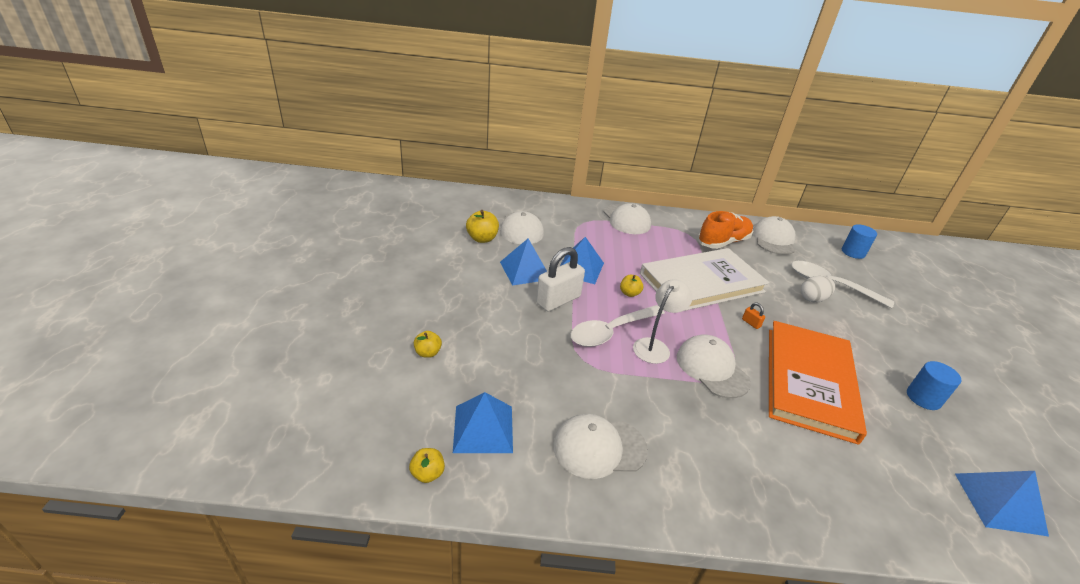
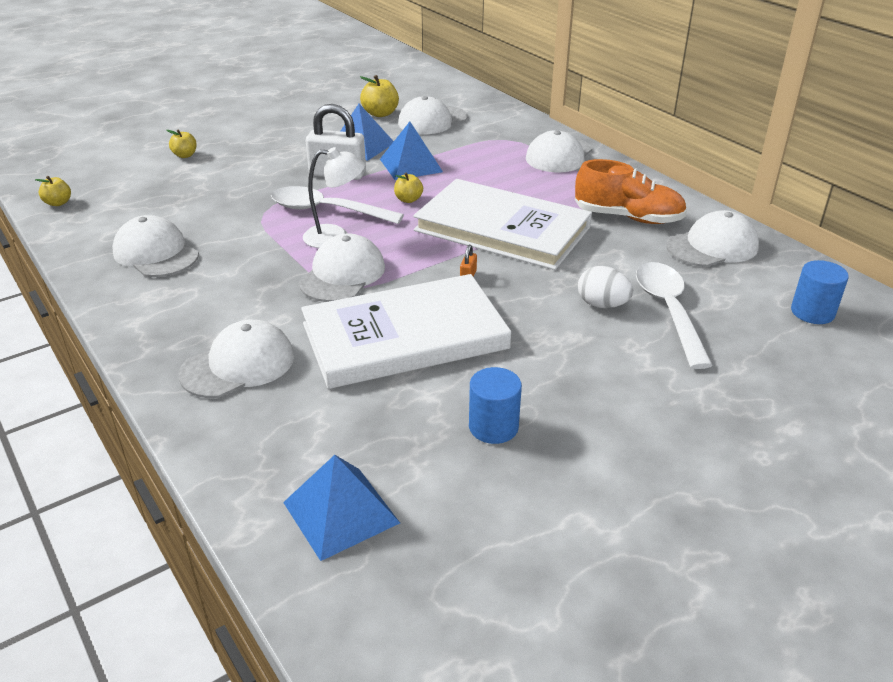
camera: 55 degrees right, 0 degrees up
(483, 428) = (124, 204): blue pyramid -> none
(808, 475) = (238, 365): none -> white cap
(809, 382) = (405, 336): orange book -> white book

